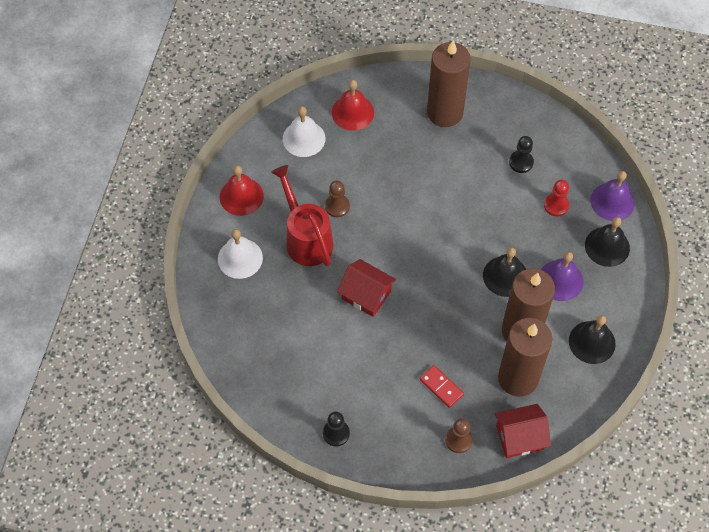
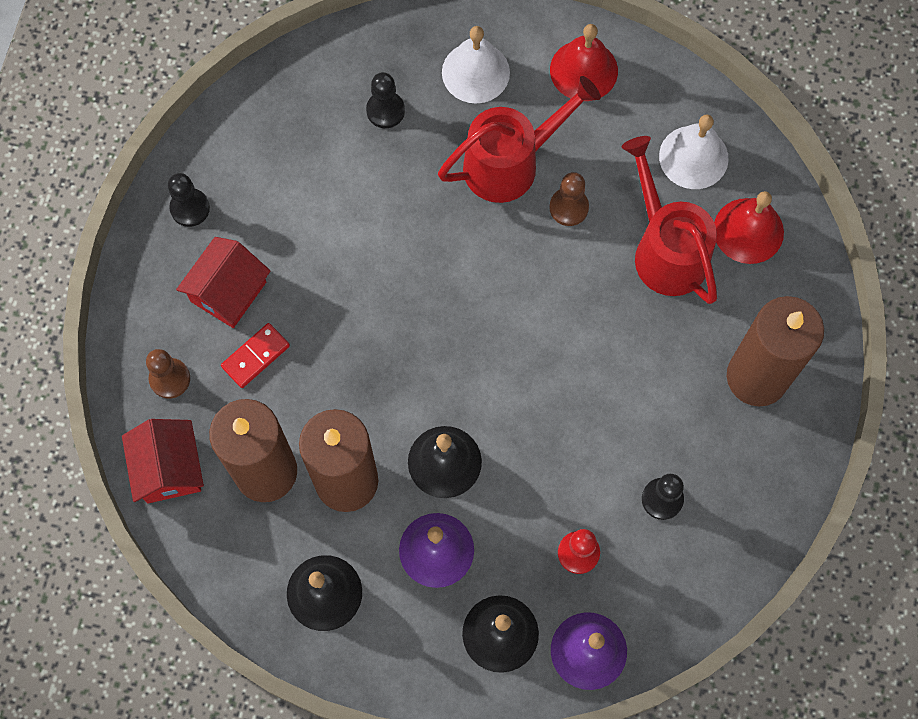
camera: 90 degrees right, 10 degrees up
(266, 312) = (385, 110): none -> black pawn
(365, 155) = (665, 249): none -> red watering can
(366, 295) = (412, 250): red house -> red house (228, 292)

